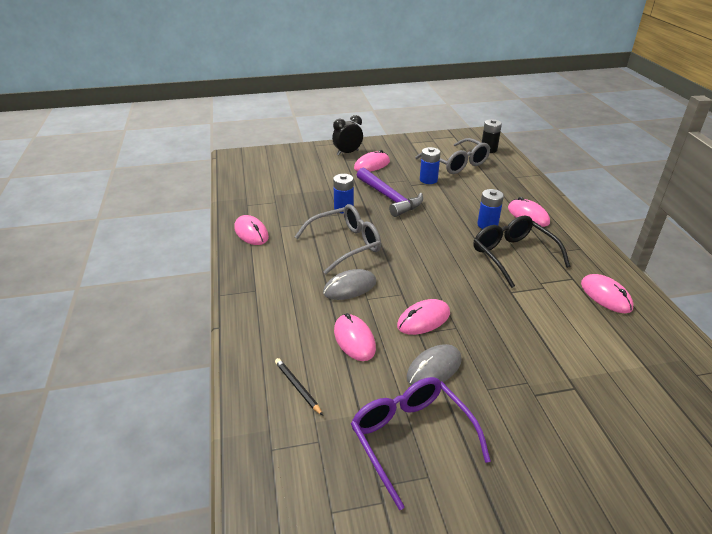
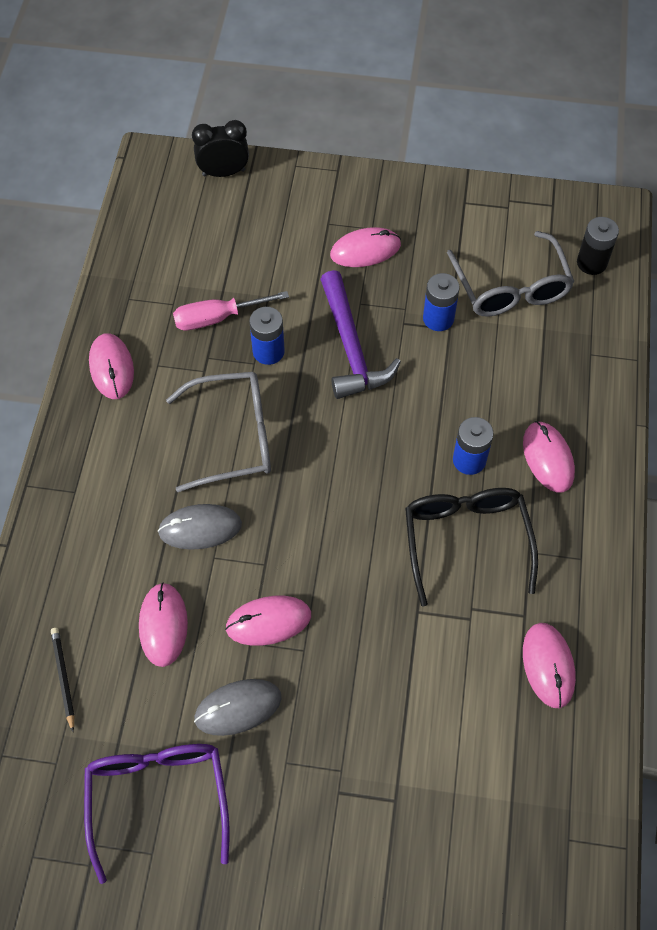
camera: 20 degrees right, 25 degrees up
(305, 202) = (218, 318): none -> pink screwdriver
(347, 153) = (341, 203): black clock -> black clock (223, 172)

